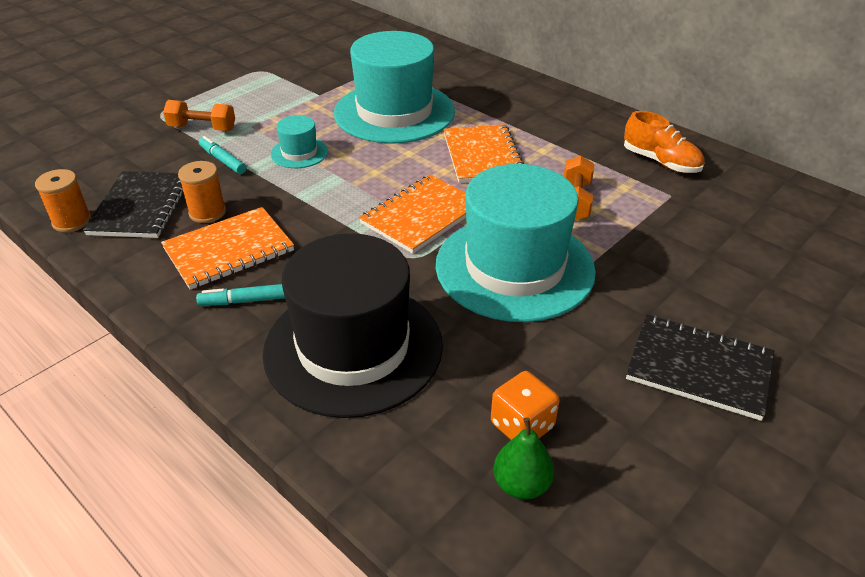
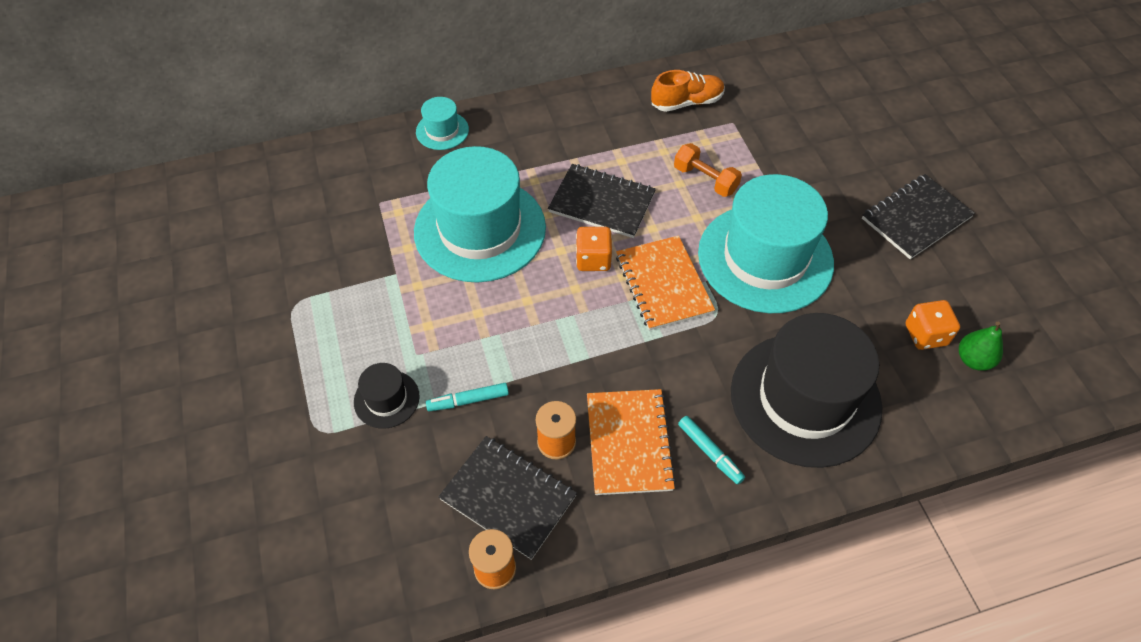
camera: 60 degrees left, 15 degrees up
(202, 128) = (386, 399): orange dumbbell -> black hat
(246, 301) = (710, 452): turquoise marker -> turquoise marker turned 60 degrees counterclockwise
(299, 153) = (500, 332): turquoise hat -> turquoise hat (442, 131)
(414, 171) = (593, 259): none -> orange dice
(482, 156) = (602, 203): orange notebook -> black notebook

